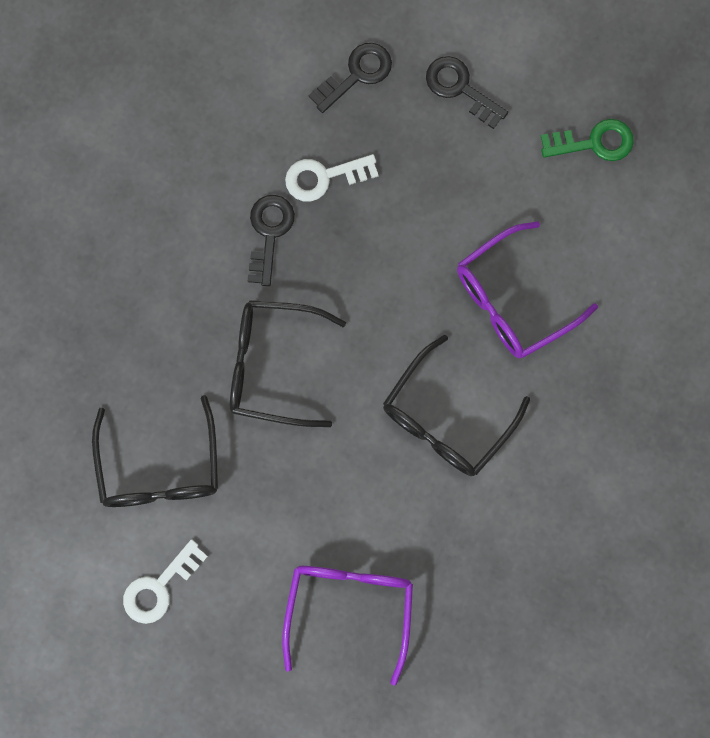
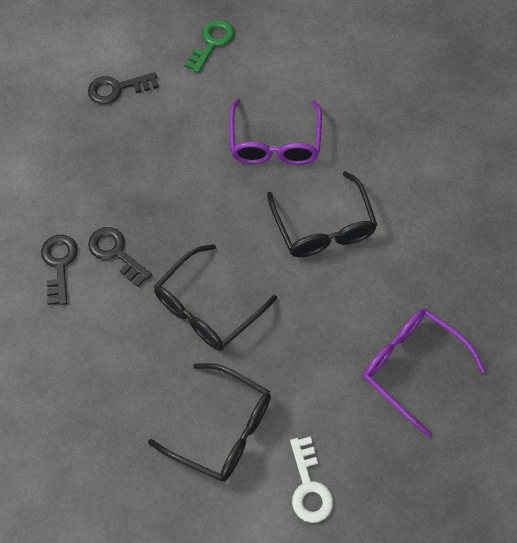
camera: 55 degrees left, 15 degrees down
(323, 177) = (107, 198): white key -> none
(357, 74) = (58, 137): black key -> black key (59, 264)

